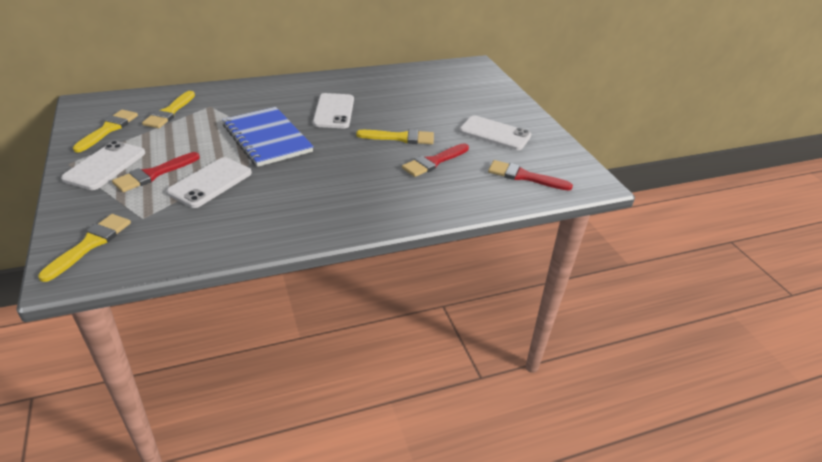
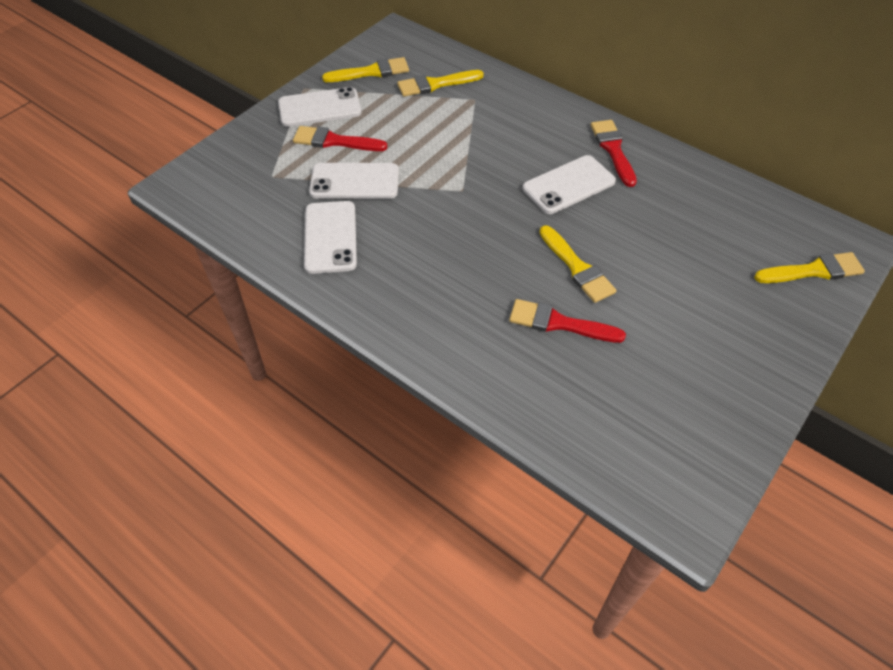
camera: 60 degrees right, 15 degrees up
(90, 244) = (217, 173): yellow brush -> yellow brush (813, 270)
(267, 138) = (462, 171): blue notebook -> none
(495, 133) = (690, 350): white phone -> white phone (330, 237)
(524, 176) = (619, 428): red brush -> red brush (613, 150)

